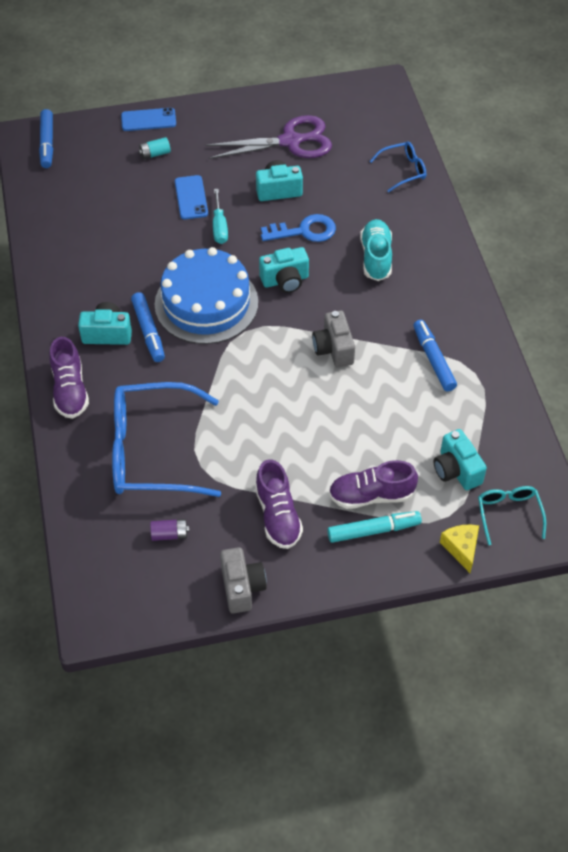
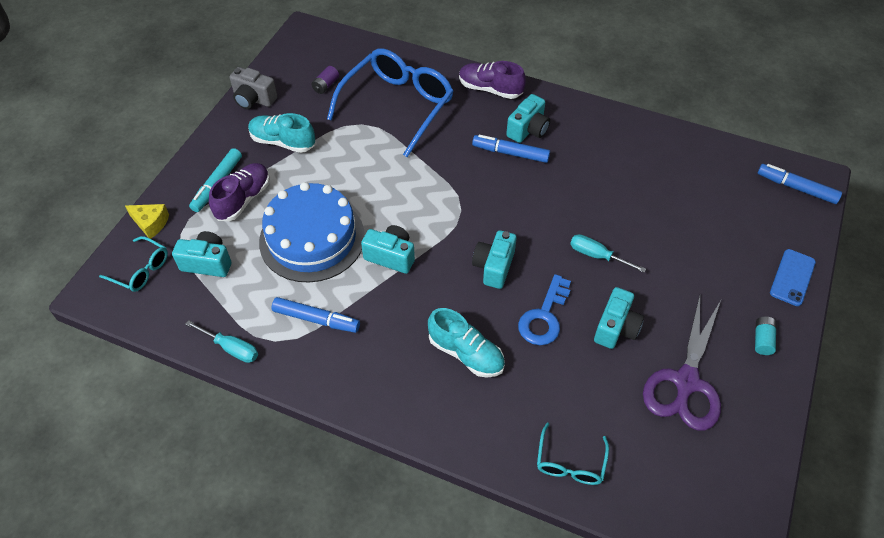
camera: 125 degrees right, 0 degrees up
(155, 154) = (733, 258): turquoise battery -> turquoise battery (762, 340)
(191, 197) = (651, 255): blue phone -> none
(206, 303) = (511, 201): blue cake -> blue cake (312, 238)
(278, 515) = (283, 142): purple shoe -> turquoise shoe
(334, 349) = (391, 256): grey camera -> turquoise camera
(403, 170) = (570, 462): blue glasses -> turquoise glasses
(507, 395) = (231, 348): none -> turquoise screwdriver

